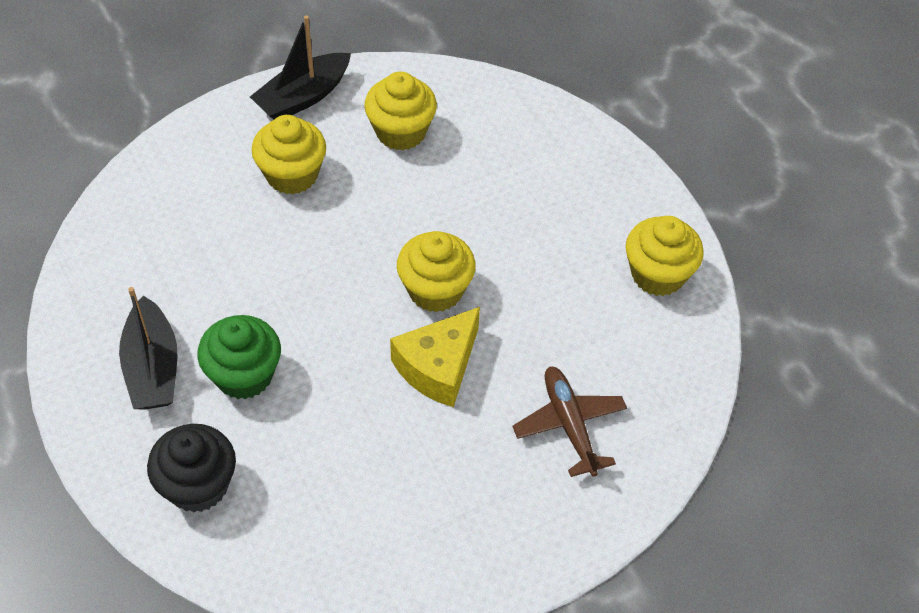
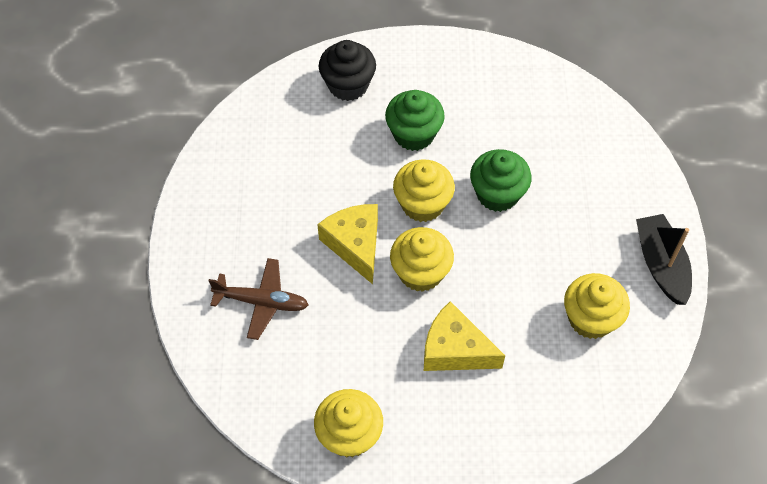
camera: 120 degrees right, 5 degrees up
(152, 367) = (447, 89): black boat -> none
(289, 259) = (497, 194): none -> green cupcake
(292, 175) = (579, 226): yellow cupcake -> yellow cupcake (422, 204)
(507, 225) = (455, 350): none -> yellow cheese

